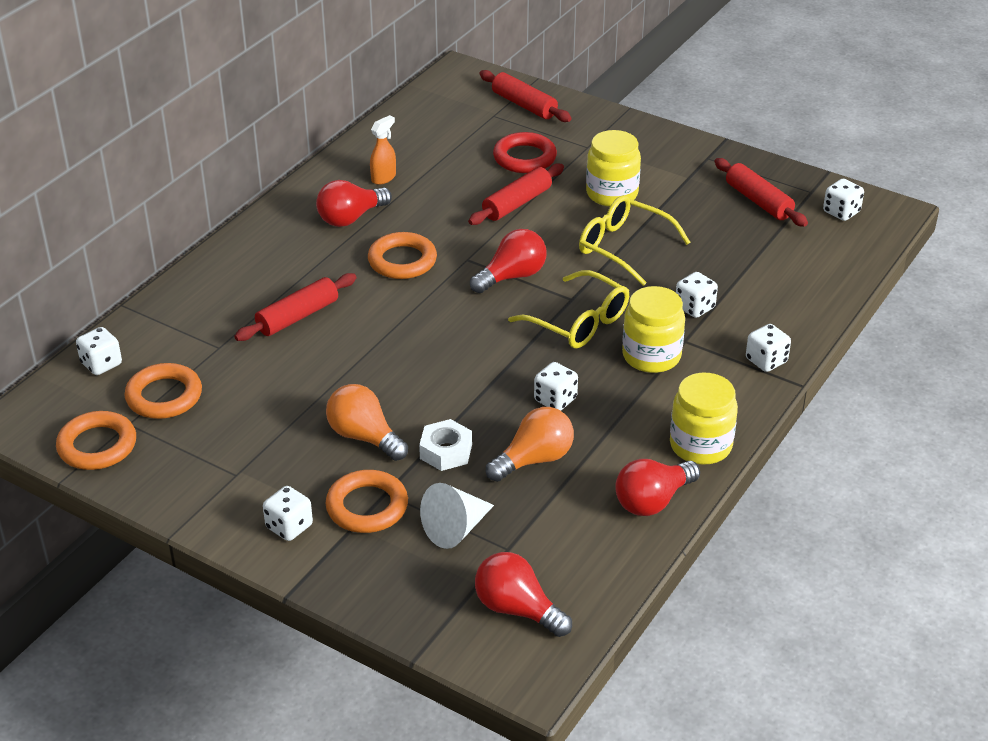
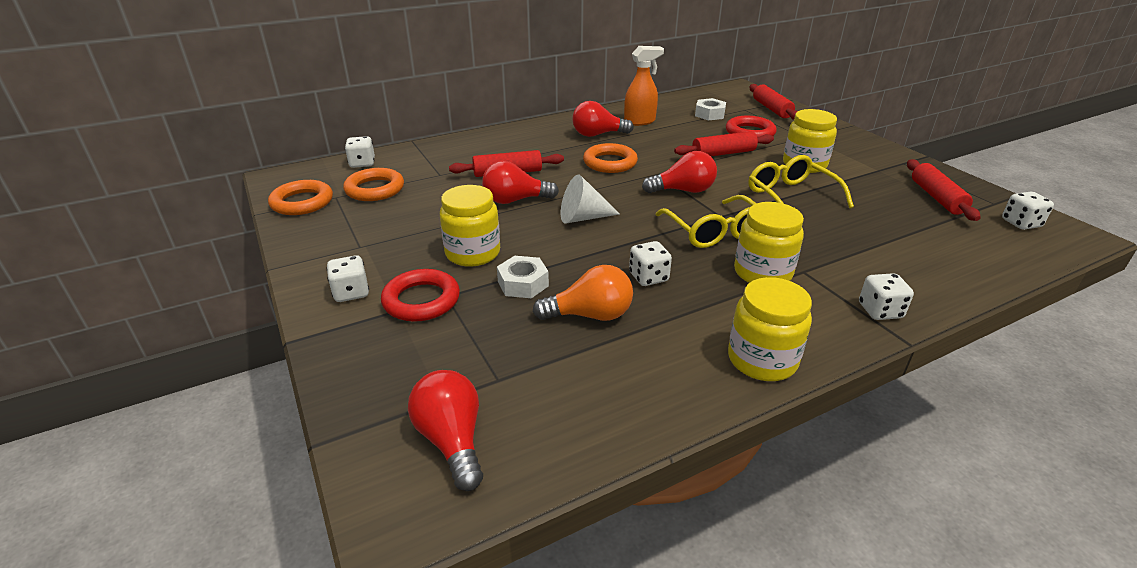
camera: 30 degrees right, 5 degrees down
(364, 437) = (473, 253): orange light bulb -> yellow jar
(367, 507) = (421, 300): orange ring -> red ring
(384, 178) = (640, 121): orange spray bottle -> orange spray bottle, size x1.51
(456, 529) = (471, 344): white cone -> white cone (583, 217)
(458, 138) = (709, 114): none -> white nut
(653, 501) = (674, 392): red light bulb -> red light bulb (515, 200)
(694, 307) = (829, 251): white dice -> none

